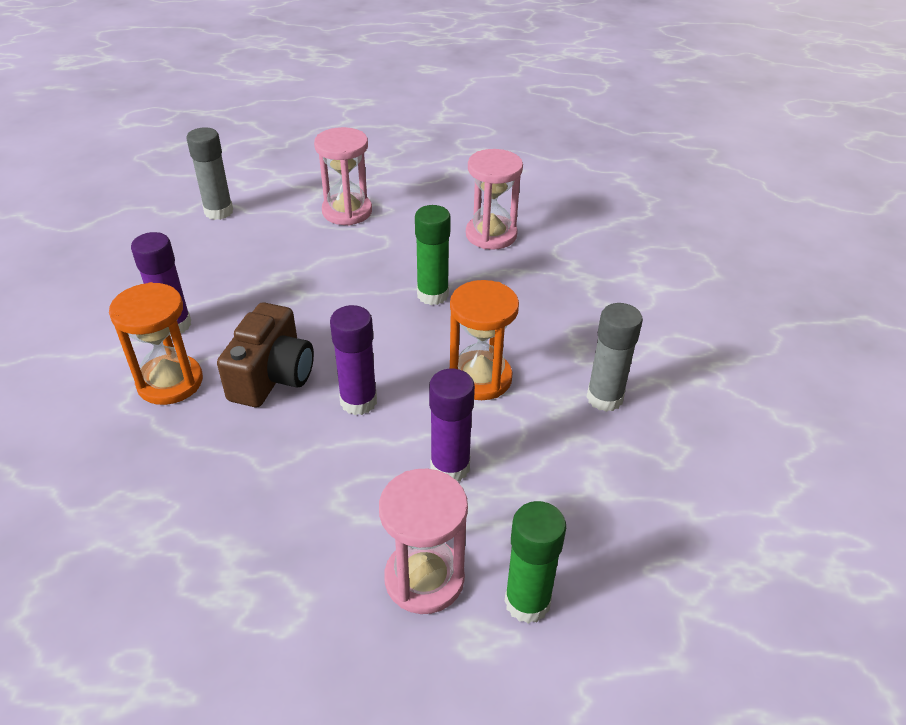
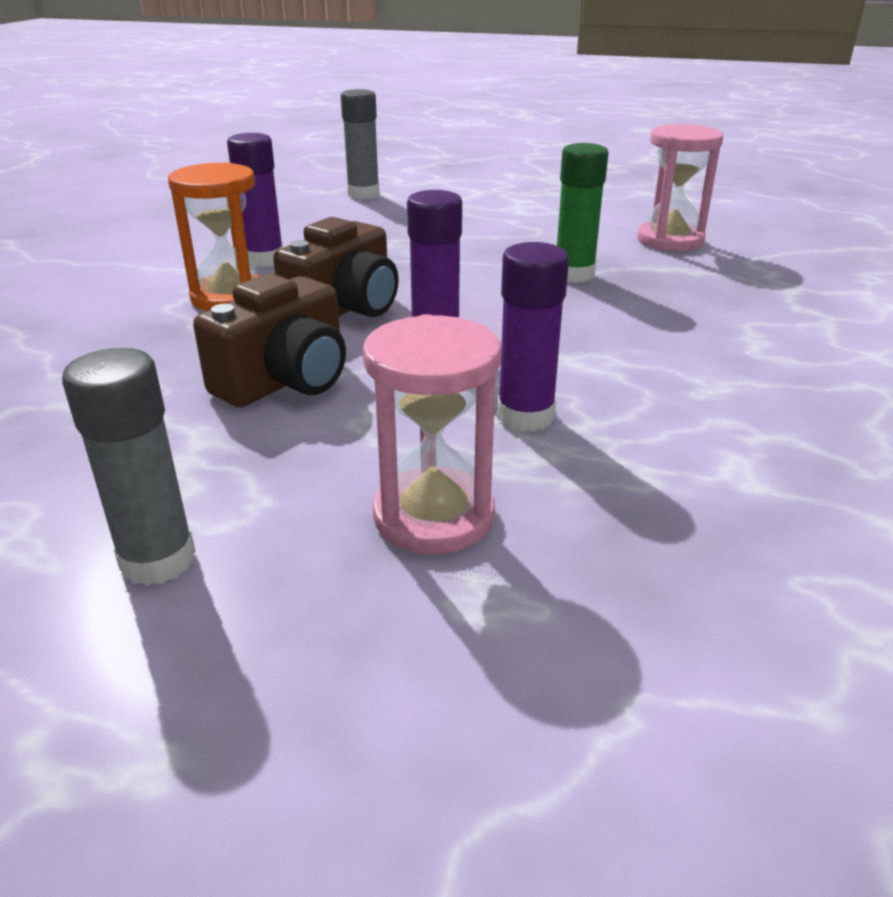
camera: 20 degrees right, 10 degrees down
(264, 472) = (285, 381): none -> brown camera
(347, 211) = (503, 207): pink hourglass -> none
(480, 378) = (604, 347): orange hourglass -> none
(527, 602) = (578, 574): green glue stick -> none
(604, 398) = (780, 390): grey glue stick -> grey glue stick (158, 560)

